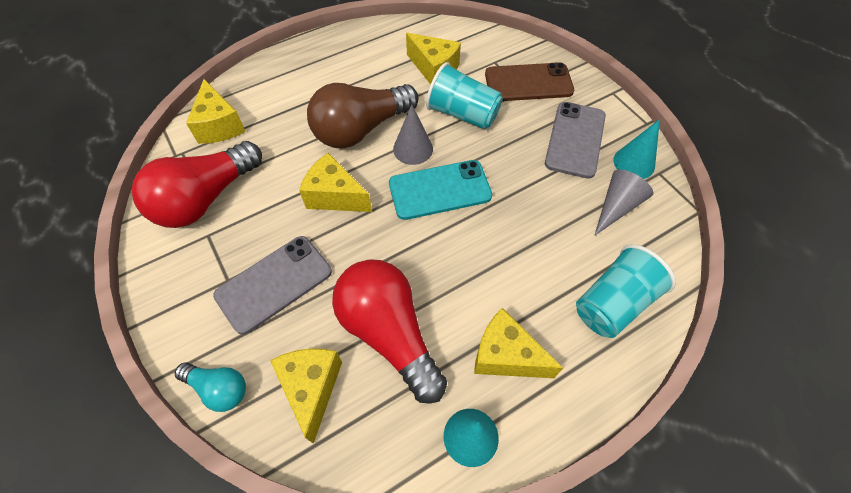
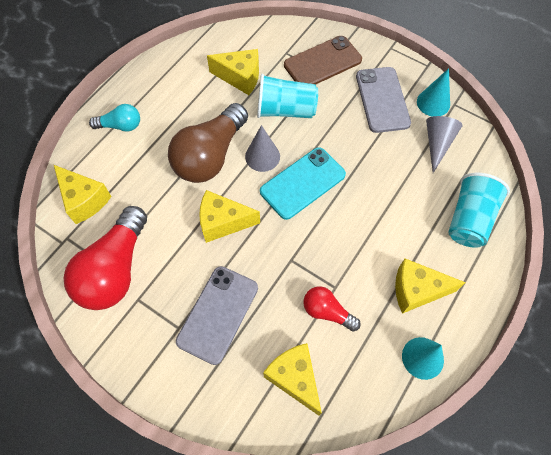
camera: 25 degrees left, 5 degrees up
(219, 389) = (225, 412): turquoise light bulb -> turquoise light bulb (121, 126)
(389, 333) = (327, 311): red light bulb -> red light bulb, size x0.51

